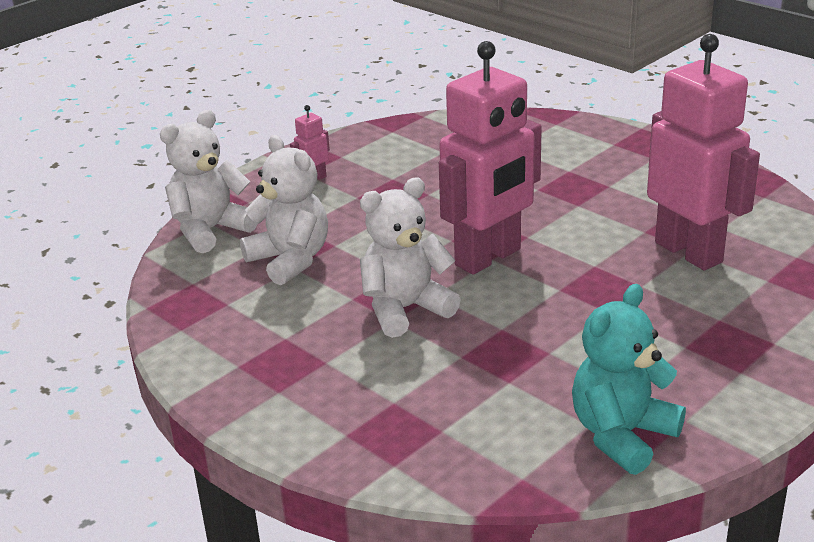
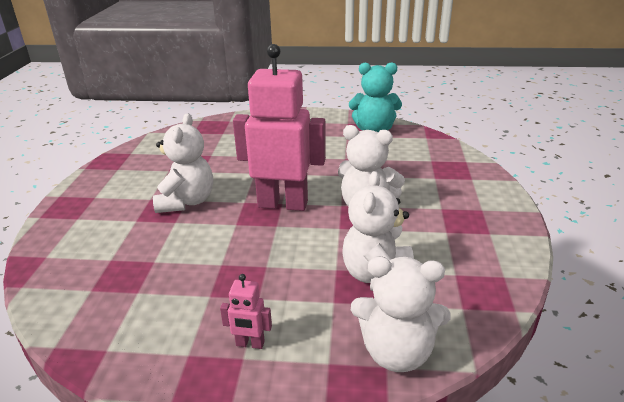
camera: 130 degrees left, 0 degrees up
(573, 203) = (187, 201): none -> white teddy bear
(689, 252) = (214, 154): pink robot -> none

